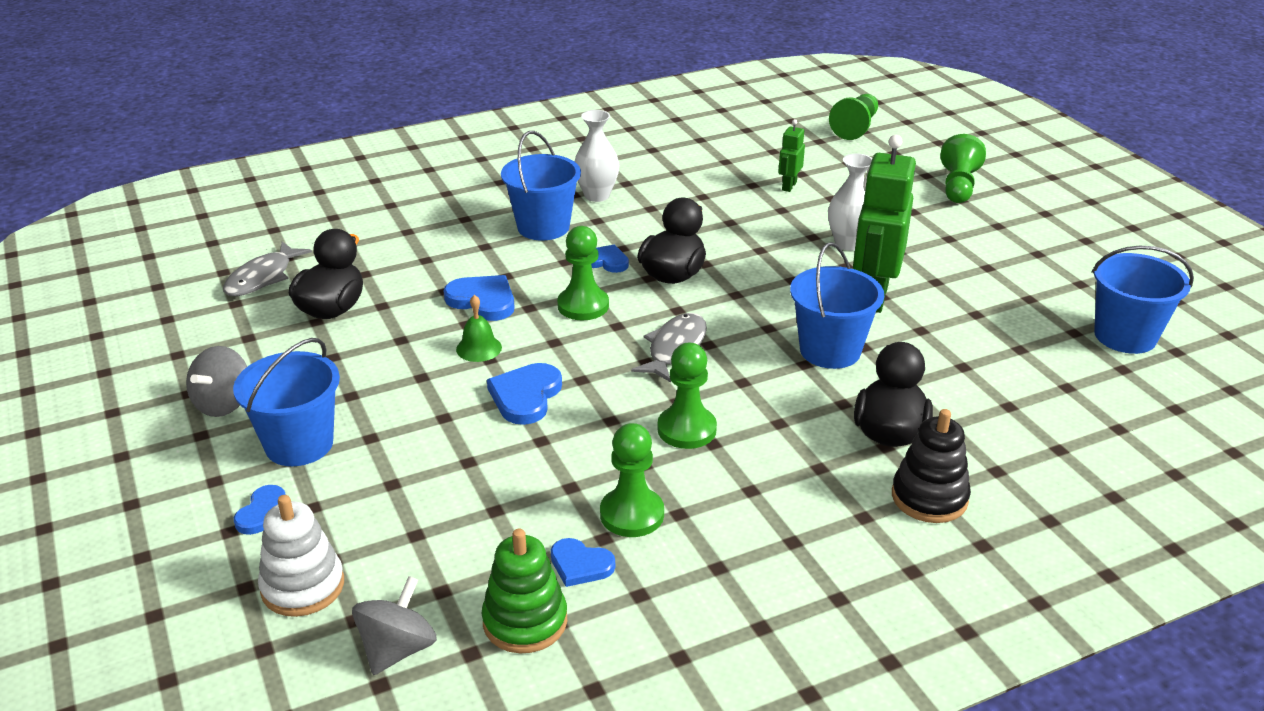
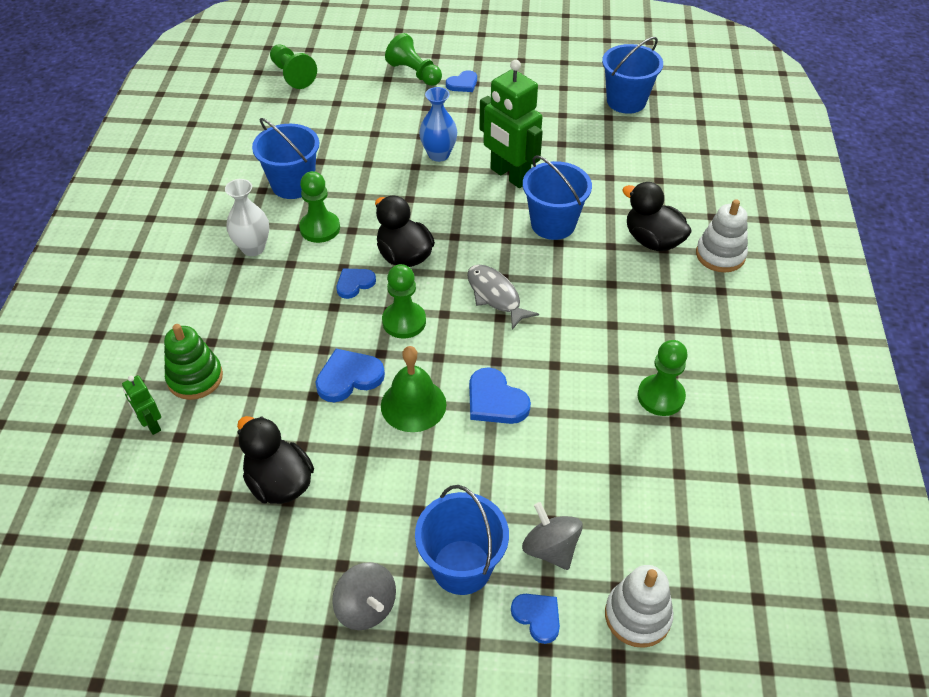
camera: 60 degrees left, 15 degrees up
(263, 278) = (181, 519): grey fish -> none
(397, 649) = (729, 576): grey spinning top -> grey spinning top (550, 548)
(479, 348) = (413, 405): green bell -> green bell, size x1.66
(525, 621) = (735, 495): green stacking toy -> green stacking toy (195, 378)
(543, 227) = (271, 298): blue bucket -> blue bucket (293, 184)
(580, 565) = (696, 444): blue heart -> blue heart (463, 84)
(686, 429) = (590, 331): green pawn -> green pawn (320, 228)
(789, 186) = (340, 145): green robot -> green robot (151, 424)
(848, 243) = (438, 155): white vase -> blue vase
(929, 497) = (720, 255): black stacking toy -> white stacking toy

